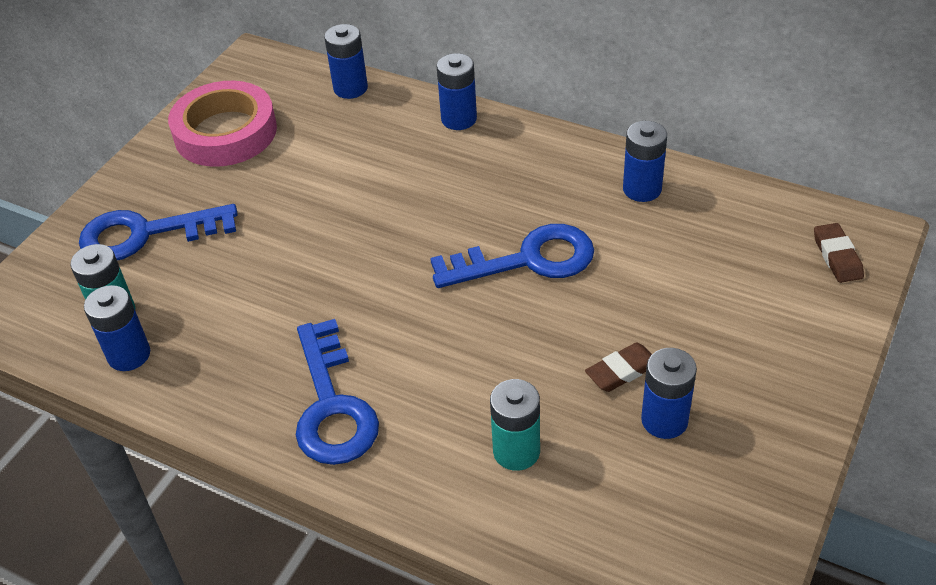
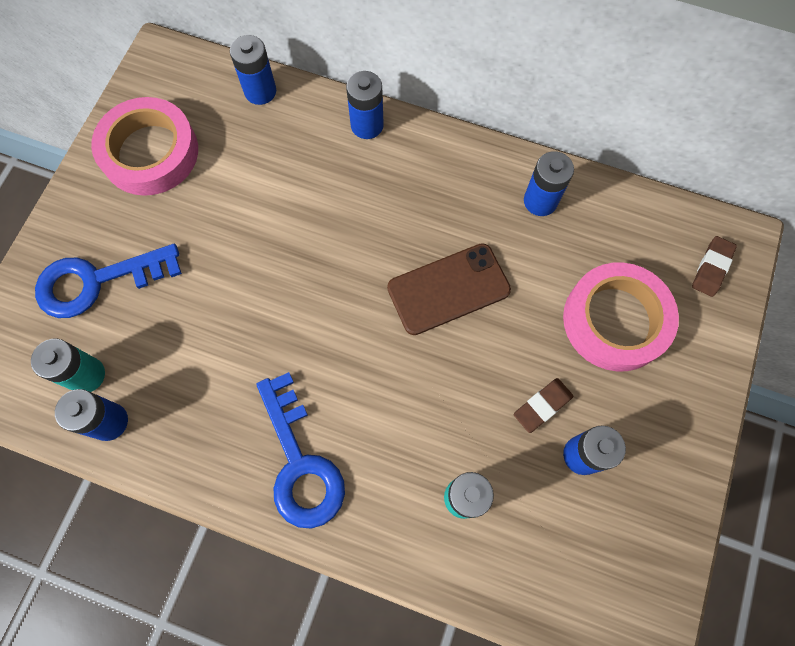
camera: 10 degrees left, 25 degrees up
(527, 260) = (448, 289): blue key -> brown phone
(717, 297) = (615, 320): none -> pink tape
(837, 256) = (711, 268): brown eraser -> brown eraser turned 45 degrees clockwise

